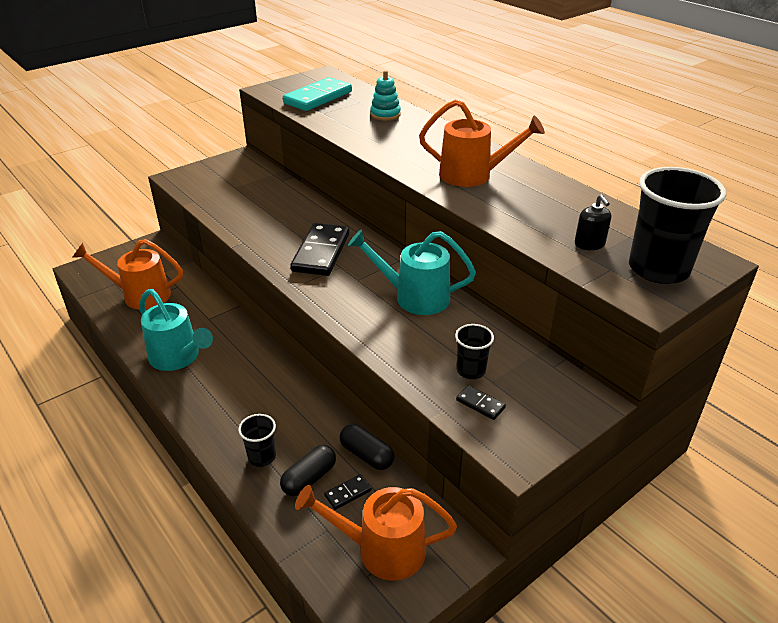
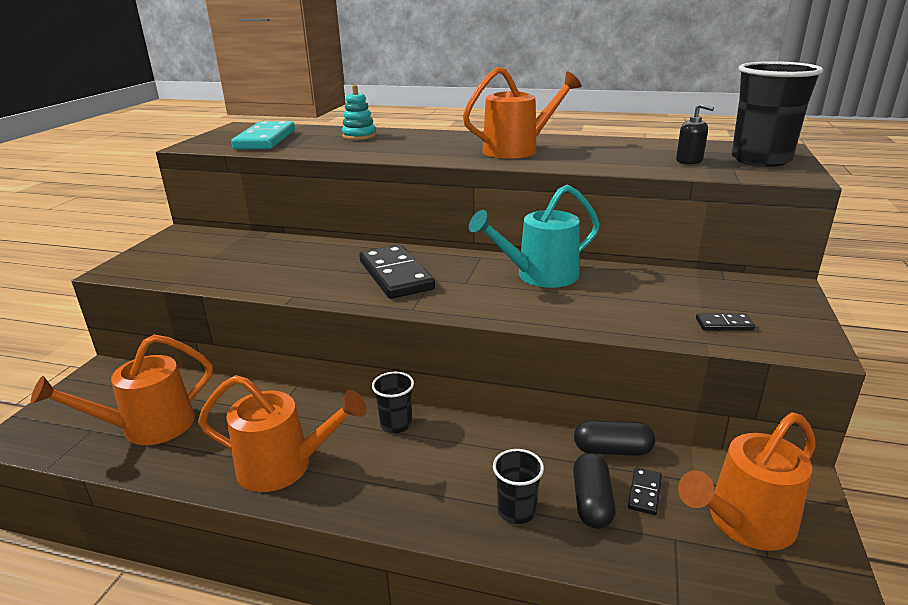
camera: 35 degrees left, 10 degrees down
(178, 358) = (285, 466): turquoise watering can -> orange watering can
(471, 370) = (675, 306): black cup -> black cup (396, 424)

